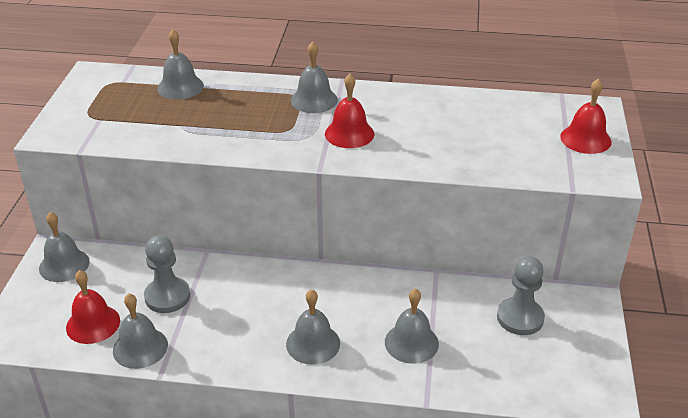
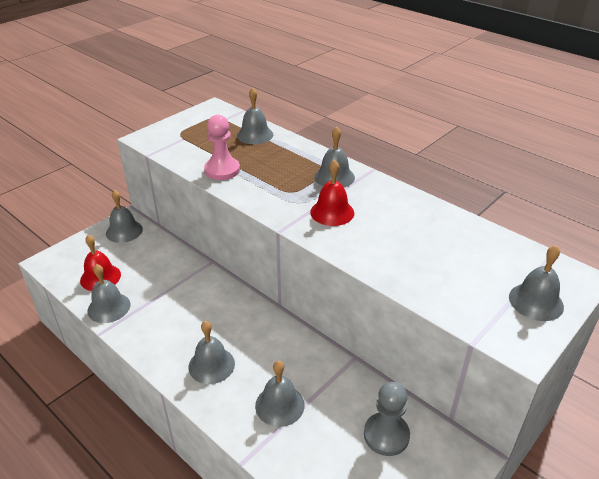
camera: 35 degrees right, 0 degrees up
(167, 296) = (158, 281): grey pawn -> none
(189, 136) = (222, 170): none -> pink pawn
(585, 139) = (536, 301): red bell -> grey bell

